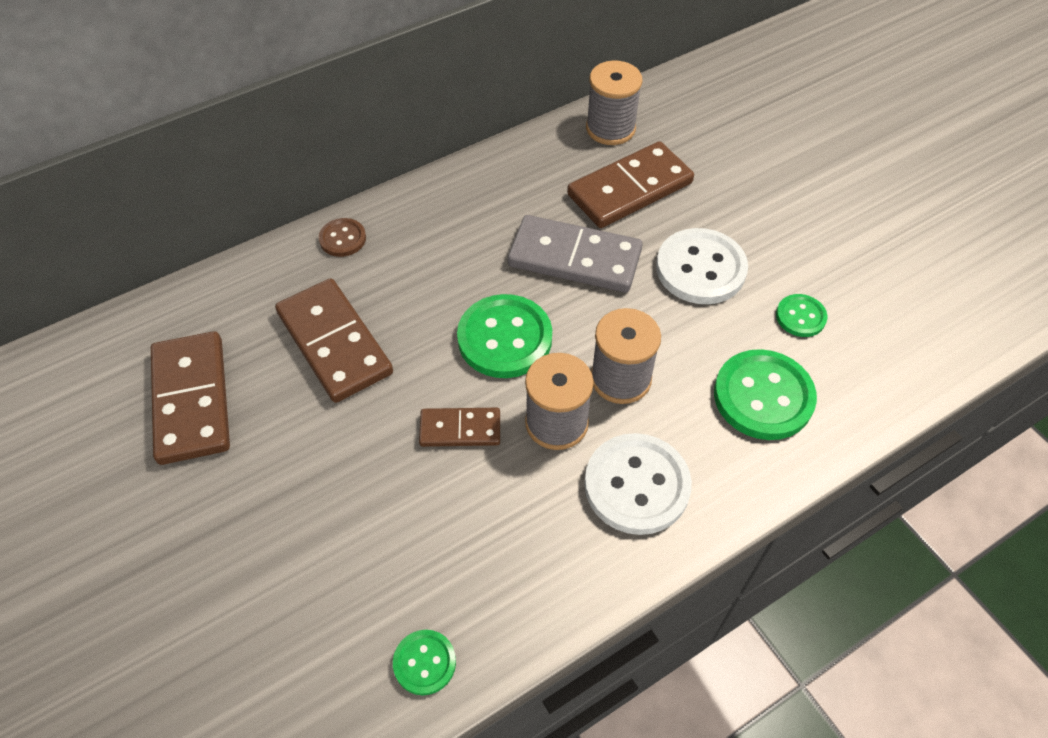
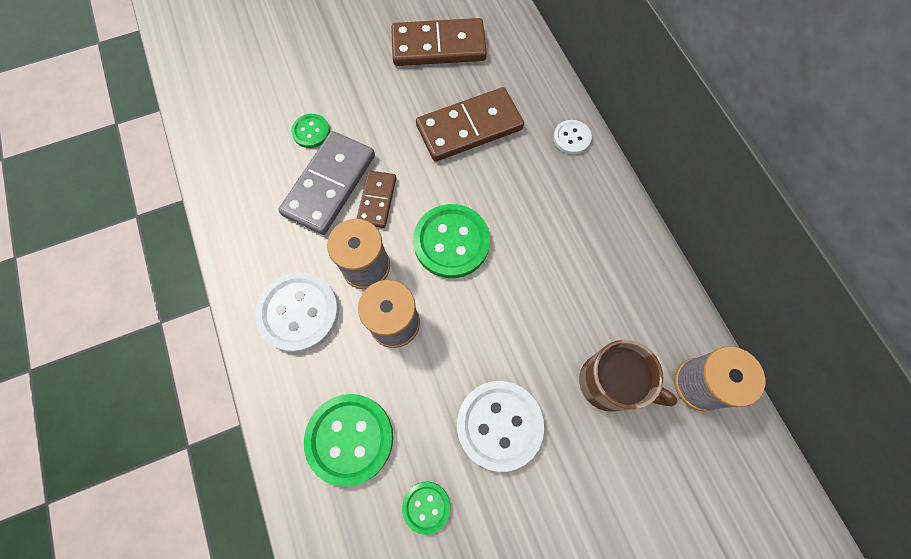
camera: 100 degrees right, 15 degrees up
(342, 239) = (571, 138): brown button -> white button
(424, 663) = (221, 162): green button -> green button (311, 132)
(574, 258) = (527, 312): grey domino -> grey domino (329, 184)
(630, 189) = (609, 383): brown domino -> brown mug

